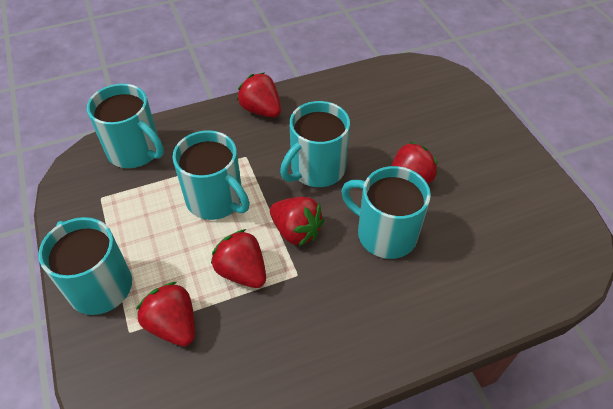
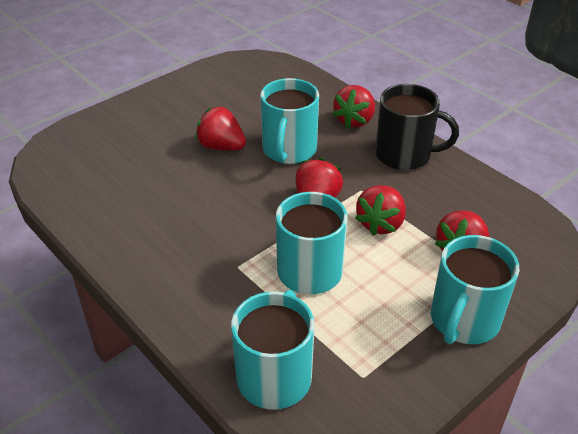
camera: 110 degrees left, 10 degrees down
(261, 110) = (155, 276): red strawberry -> red strawberry (354, 120)
(316, 169) = (232, 207): turquoise mug -> none
(338, 342) = (404, 155): none -> black mug

